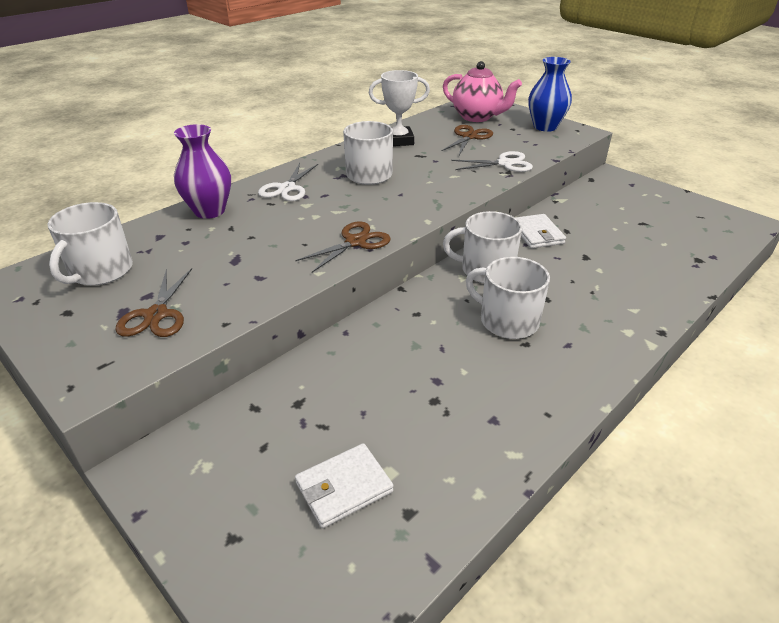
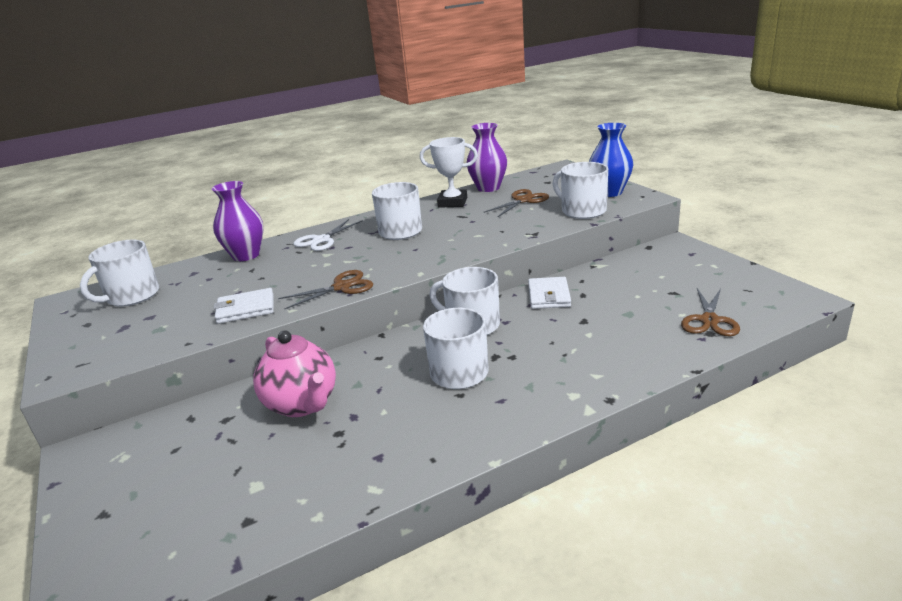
camera: 20 degrees right, 10 degrees down
(156, 315) = (144, 332): brown scissors -> brown scissors (709, 320)
(344, 487) = (211, 491): white wallet -> white wallet (246, 309)
(423, 124) = (488, 188): none -> purple vase
(477, 117) = (547, 182): pink teapot -> pink teapot (302, 404)
(505, 164) = (537, 226): white scissors -> none
(535, 147) = (582, 211): none -> white mug

